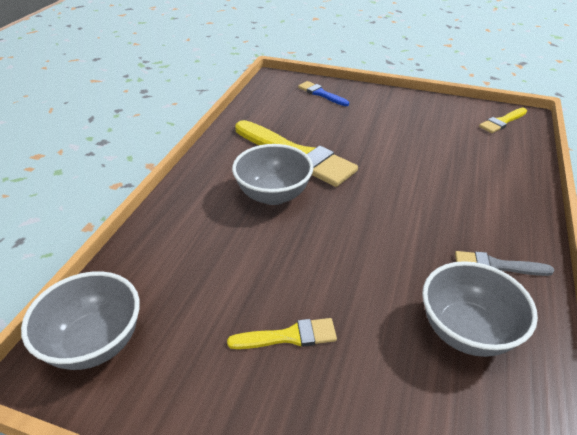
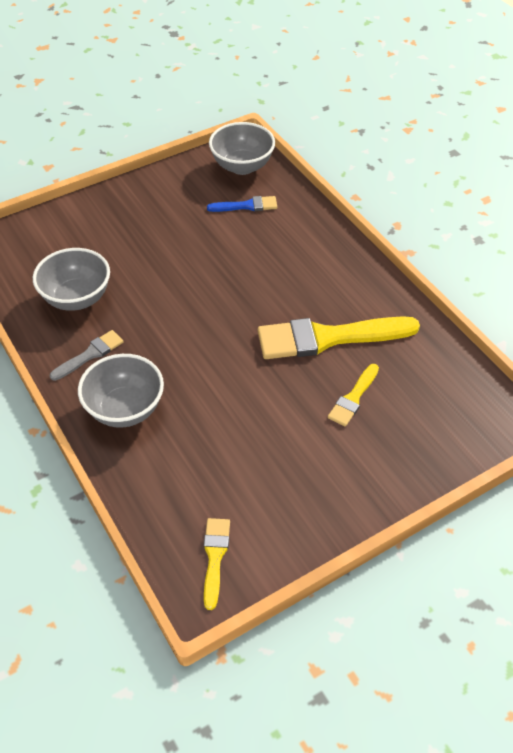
camera: 130 degrees right, 10 degrees up
(273, 195) = (289, 292): grey bowl -> grey bowl (125, 409)
(289, 336) = (163, 230): yellow brush -> yellow brush (353, 398)
(321, 94) = (433, 437): blue brush -> blue brush (246, 206)

